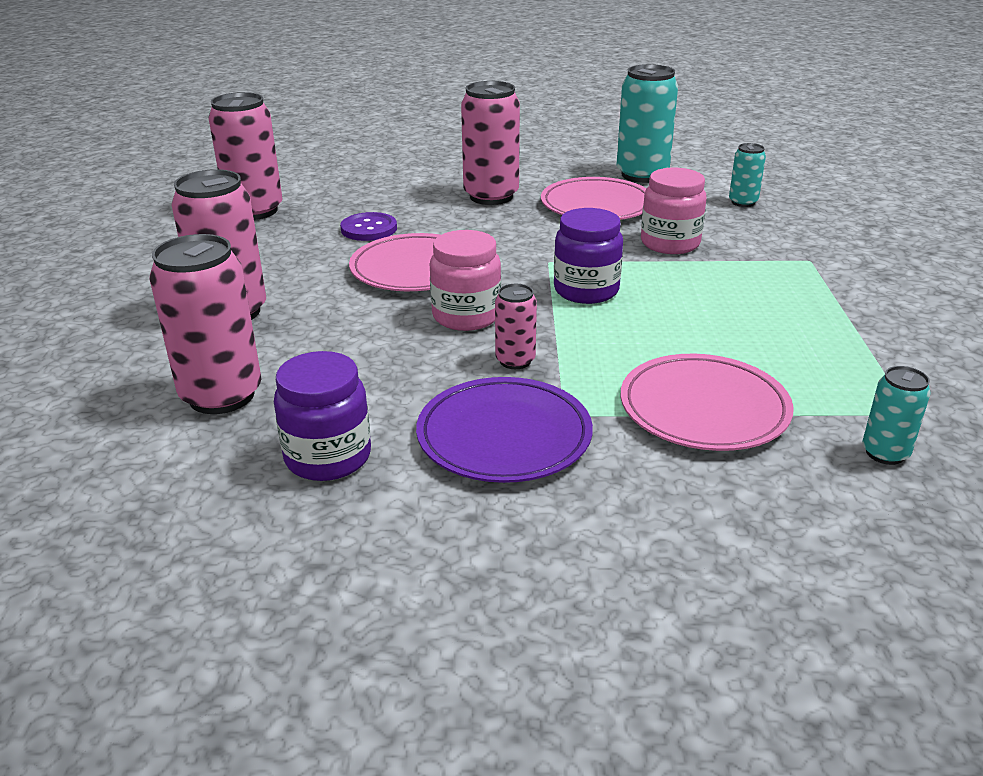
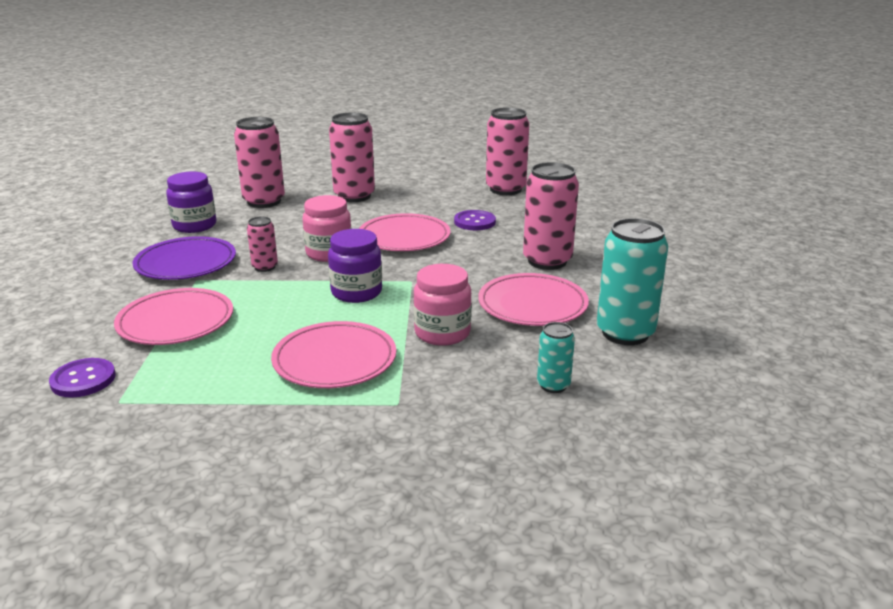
camera: 90 degrees right, 5 degrees down
(749, 293) = (334, 360): none -> pink plate
(885, 453) = (83, 380): turquoise can -> purple button

